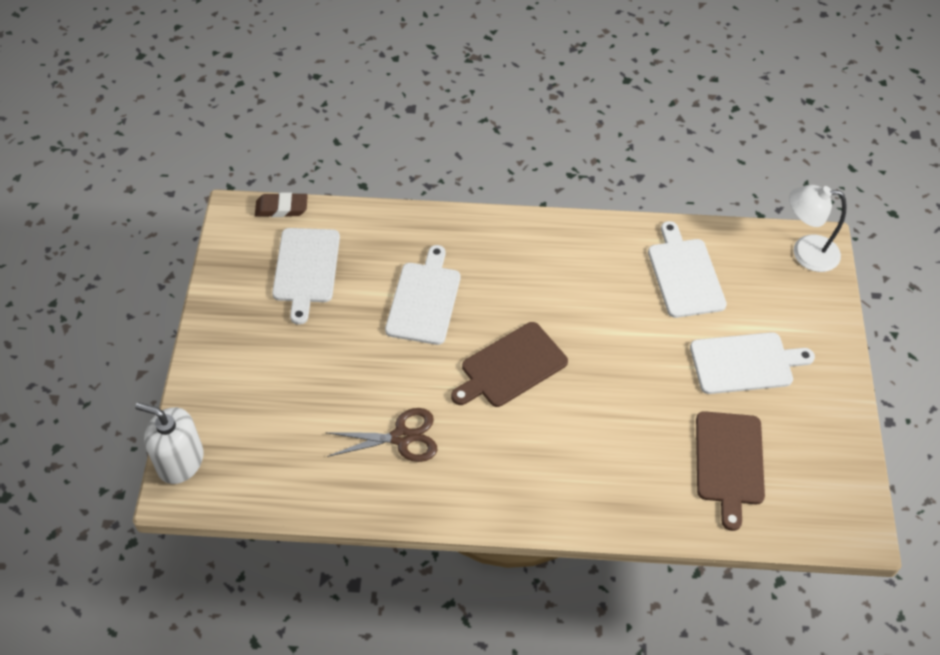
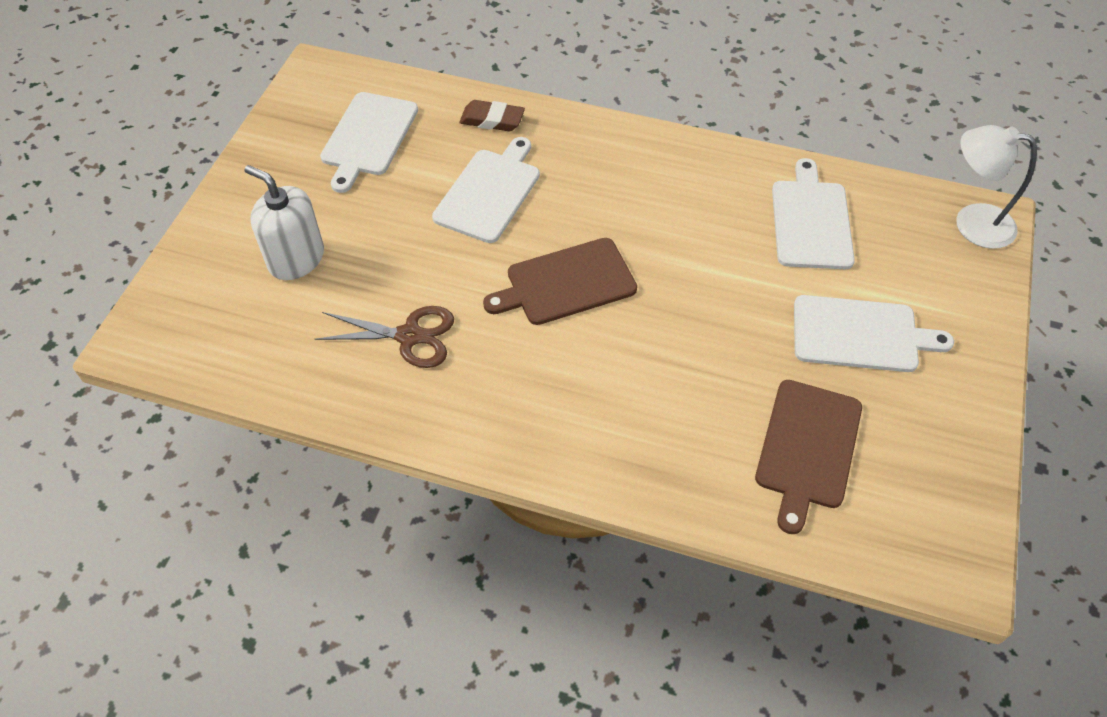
camera: 15 degrees right, 0 degrees up
(180, 461) = (150, 311): white soap dispenser -> white soap dispenser (296, 259)
(281, 208) = (365, 72): brown eraser -> brown eraser (492, 120)

